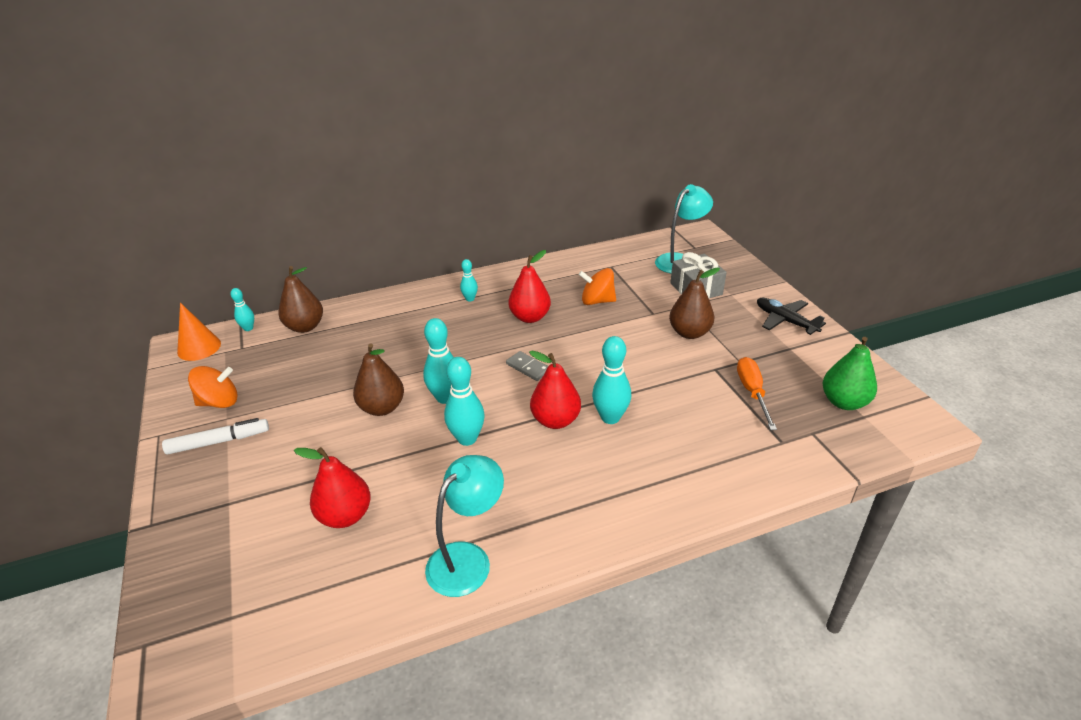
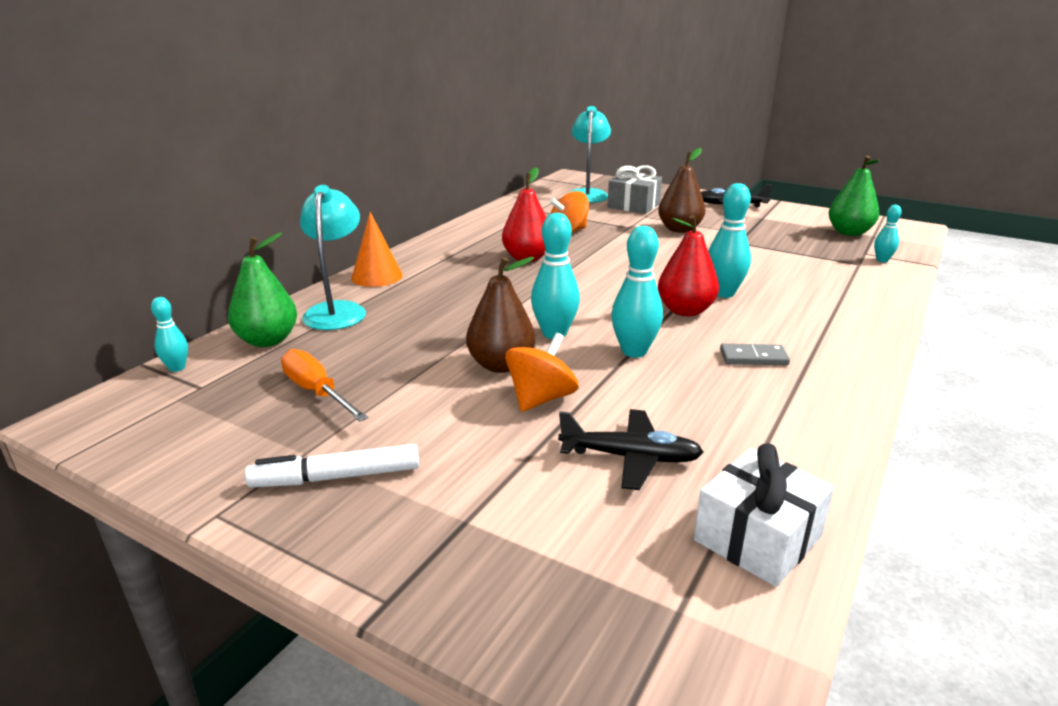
camera: 40 degrees left, 10 degrees down
(199, 348) = (122, 410): orange cone -> orange cone (377, 276)
(218, 442) = (336, 477): white marker -> white marker turned 135 degrees counterclockwise
(219, 402) = (263, 444): orange spinning top -> orange spinning top (541, 398)
(305, 327) = (267, 340): brown pear -> green pear
(321, 608) = (757, 538): none -> white gift
(345, 516) = (630, 457): red pear -> black plane
(467, 559) = (804, 426): turquoise lamp -> turquoise lamp (337, 310)
(470, 299) = (439, 263): turquoise bowling pin -> turquoise bowling pin (882, 260)
(528, 368) = (592, 288): grey domino -> grey domino (753, 357)
(752, 392) = (788, 246): orange screwdriver -> orange screwdriver (317, 392)

